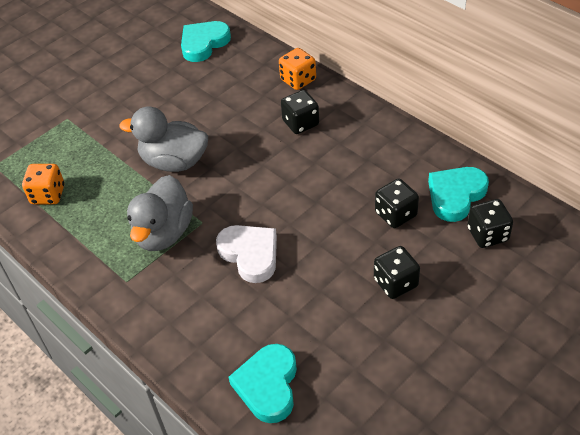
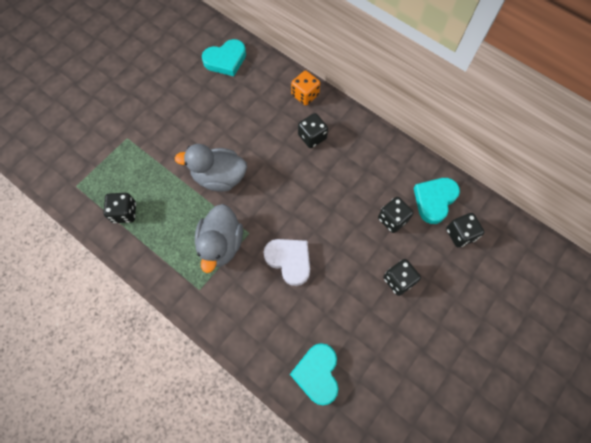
camera: 10 degrees left, 20 degrees up
(48, 195) = (124, 212): orange dice -> black dice
(204, 44) = (225, 60): turquoise heart -> turquoise heart turned 150 degrees counterclockwise

